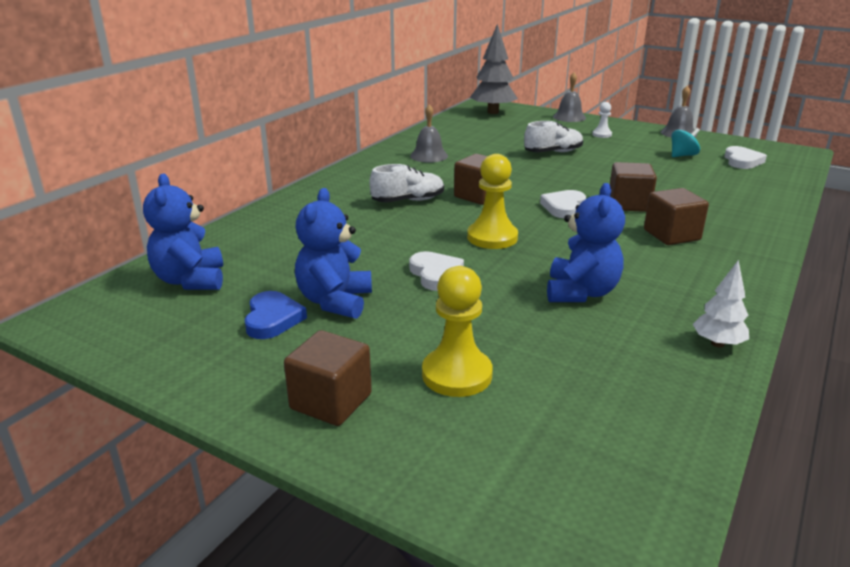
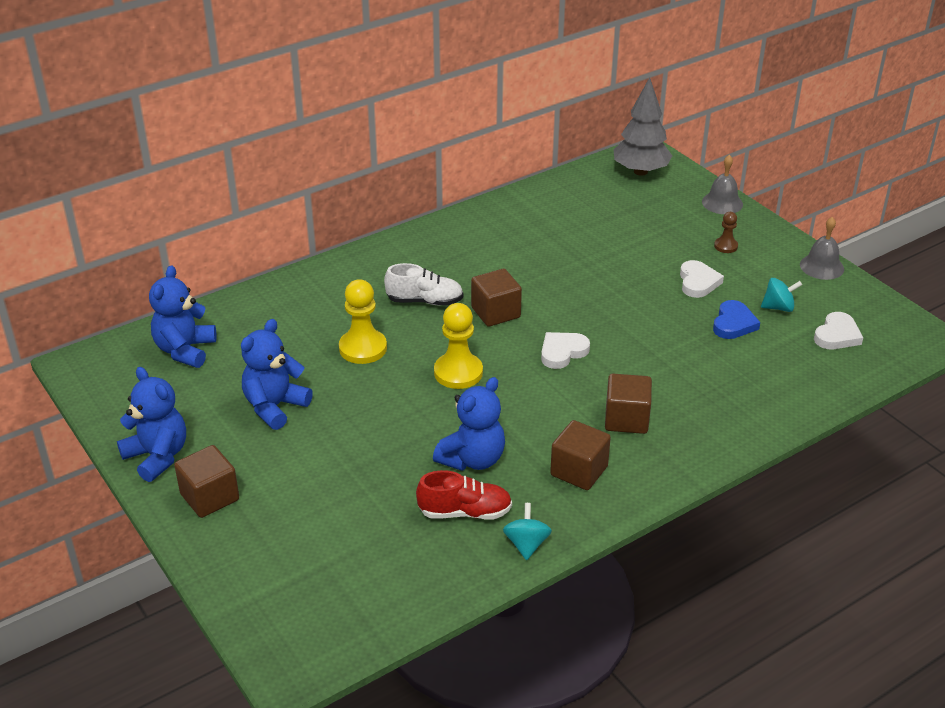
camera: 25 degrees right, 10 degrees up
(228, 380) = (157, 456): none -> blue teddy bear
(272, 319) = (219, 410): blue heart -> blue heart (733, 323)
(429, 156) = (501, 236): grey bell -> none
(436, 274) = (373, 402): white heart -> white heart (698, 282)
(457, 374) = (308, 504): yellow pawn -> yellow pawn (363, 348)
(553, 152) = (637, 264): white shoe -> none
(602, 134) = (725, 246): white pawn -> brown pawn
(627, 335) = (465, 512): none -> red shoe
(629, 204) = (631, 366): brown cube -> brown cube (579, 471)
(717, 344) = (526, 544): white tree -> turquoise spinning top

